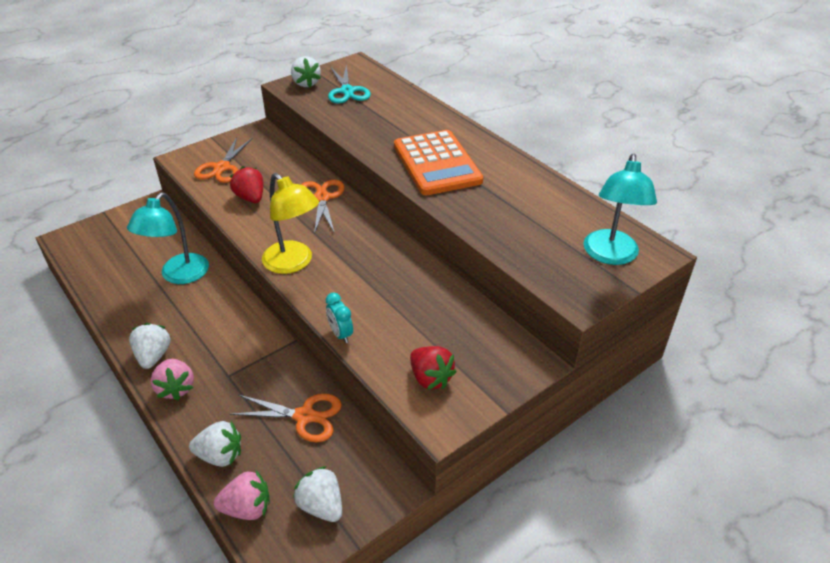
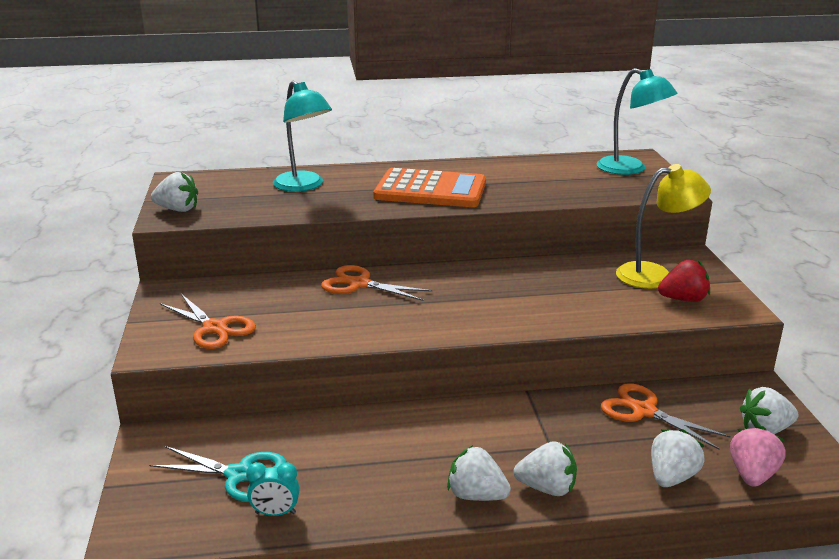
camera: 60 degrees left, 15 degrees down
(176, 388) = (546, 488): pink strawberry -> white strawberry
(179, 275) = (336, 445): turquoise lamp -> turquoise lamp (304, 186)
(250, 198) = (305, 323): red strawberry -> none
(293, 263) = (459, 324): yellow lamp -> yellow lamp (655, 275)
(304, 416) = (644, 411): orange scissors -> orange scissors turned 90 degrees counterclockwise
(340, 334) = (594, 325): turquoise clock -> turquoise clock (275, 513)
(347, 91) = (232, 195): turquoise scissors -> turquoise scissors (239, 474)

